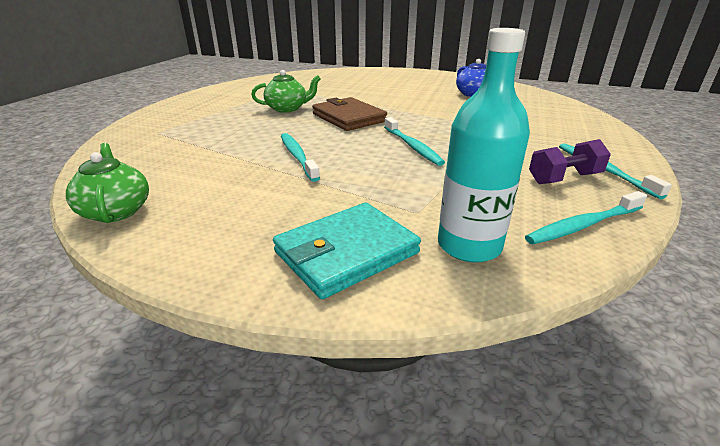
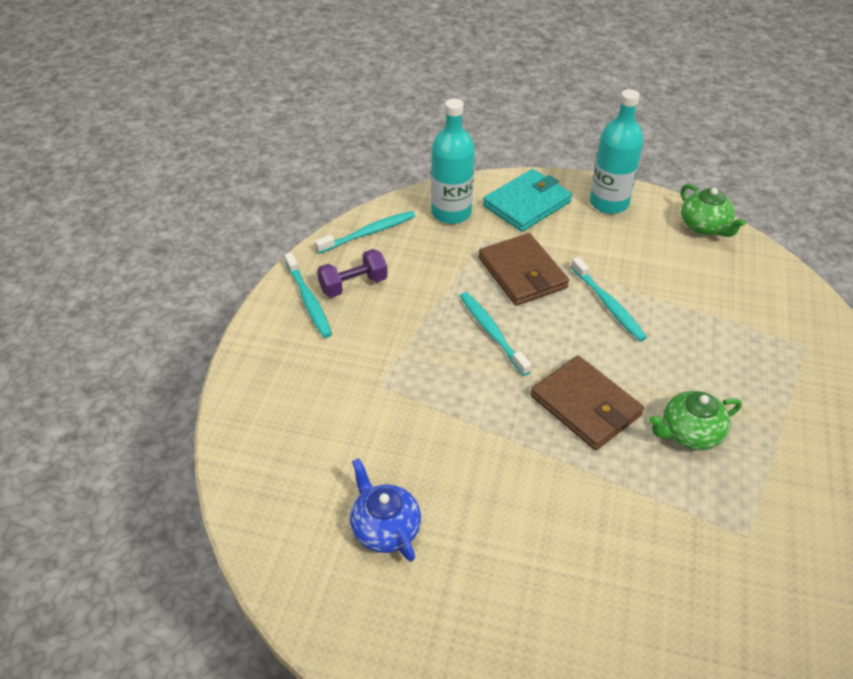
camera: 175 degrees right, 15 degrees up
(215, 247) = (609, 203): none -> turquoise bottle
(375, 180) = (522, 273): none -> brown wallet

